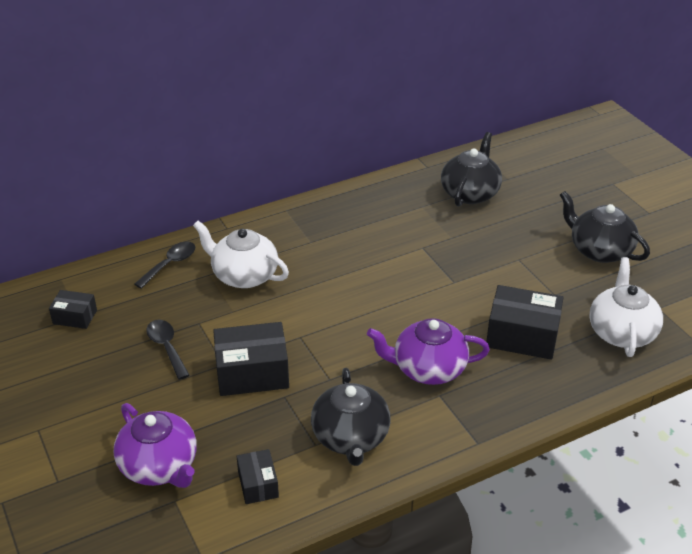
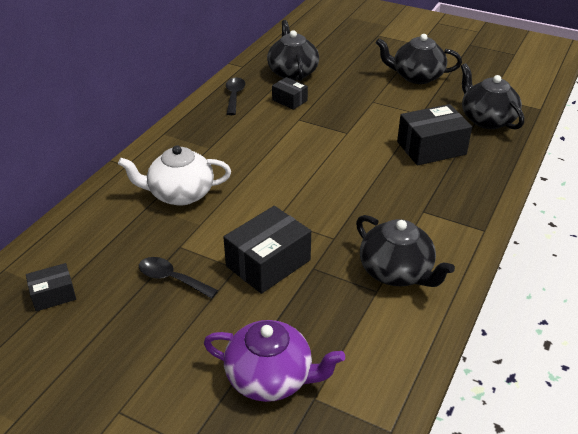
camera: 35 degrees left, 0 degrees up
(170, 264) = (103, 212): black spoon -> black spoon (234, 96)
(258, 484) = (367, 345): black box -> black box (289, 100)
(428, 369) = (395, 197): purple teapot -> none
(621, 332) = (486, 119): white teapot -> black teapot

